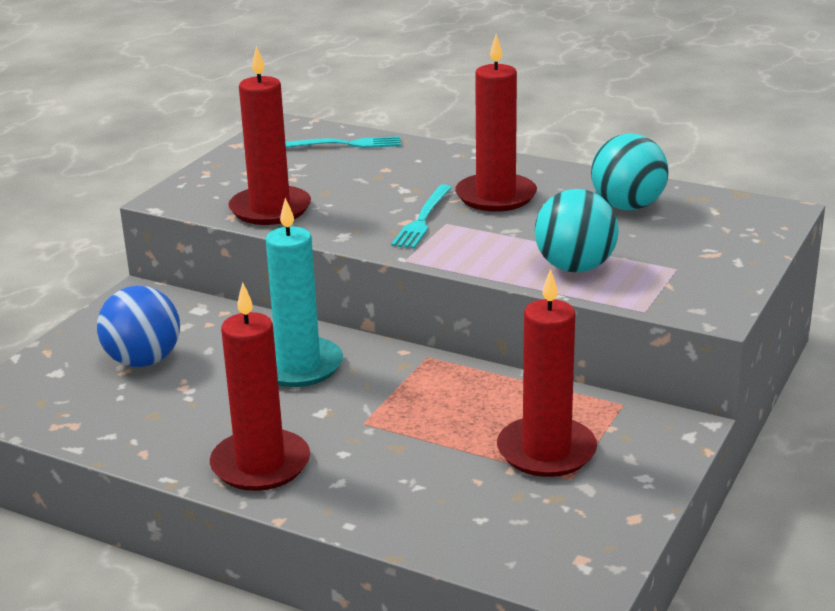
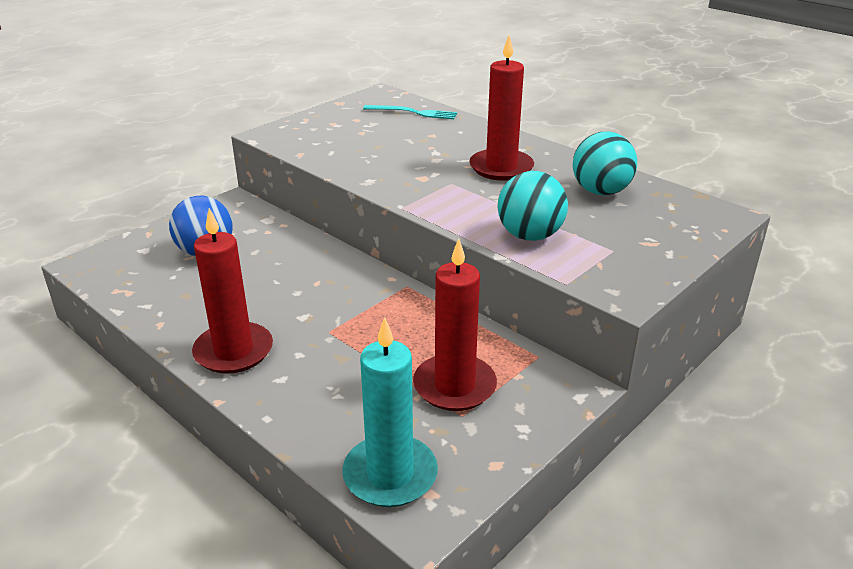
camera: 15 degrees right, 5 degrees up
(270, 209) = (330, 153): red candle -> none
(298, 366) = (309, 276): turquoise candle -> turquoise candle (390, 475)
(423, 219) = (435, 177): turquoise fork -> none

